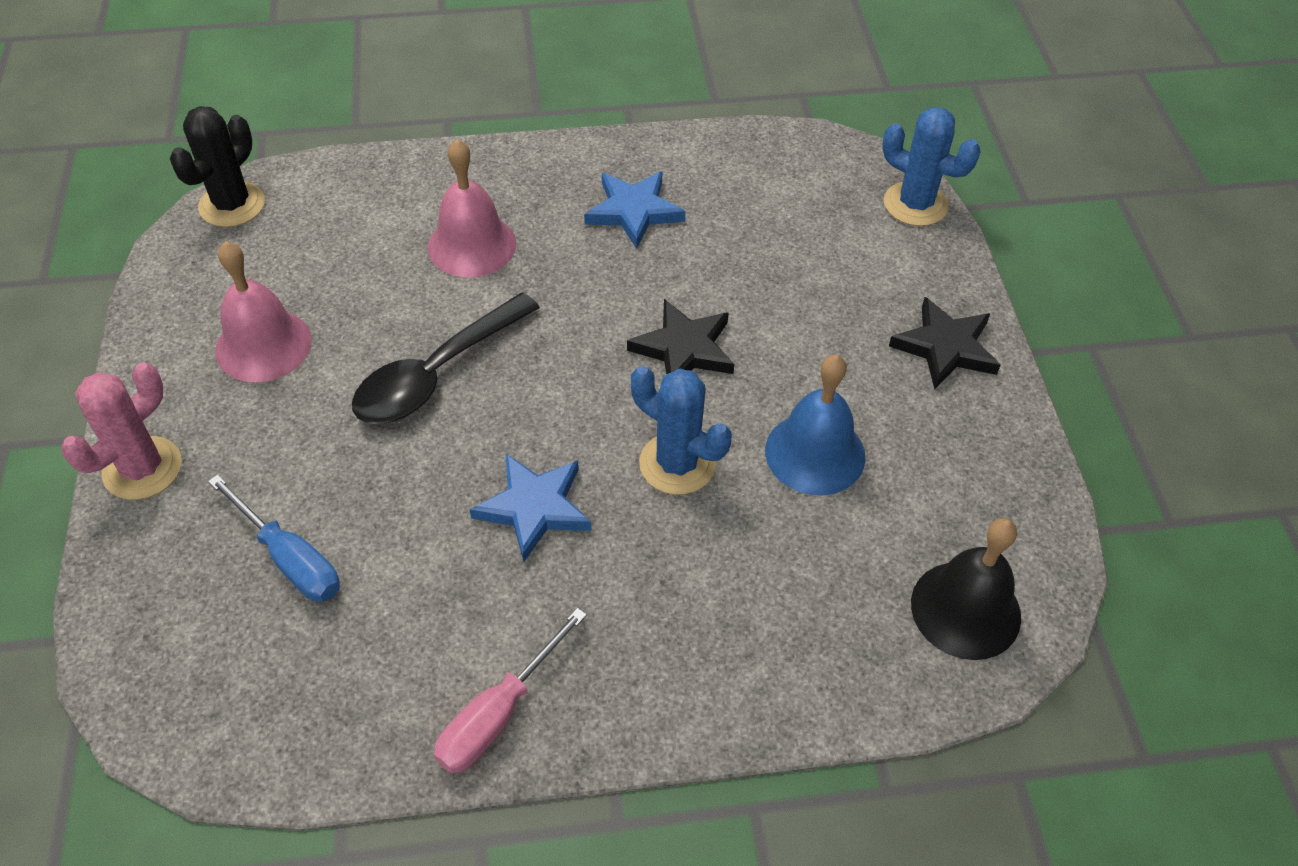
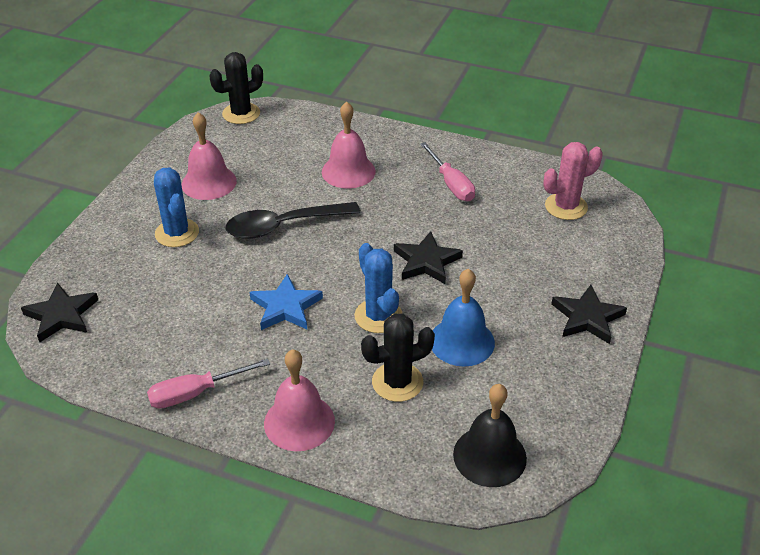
camera: 30 degrees right, 10 degrees down
(142, 468) = (114, 217): pink cactus -> pink cactus (566, 207)
(178, 684) = (61, 315): none -> black star
(289, 558) = (150, 282): blue screwdriver -> none
(634, 211) = (451, 184): blue star -> pink screwdriver
(683, 685) = (299, 422): none -> pink bell
(774, 556) = (397, 382): none -> black cactus
(915, 204) = (629, 236): blue cactus -> blue cactus (177, 233)

